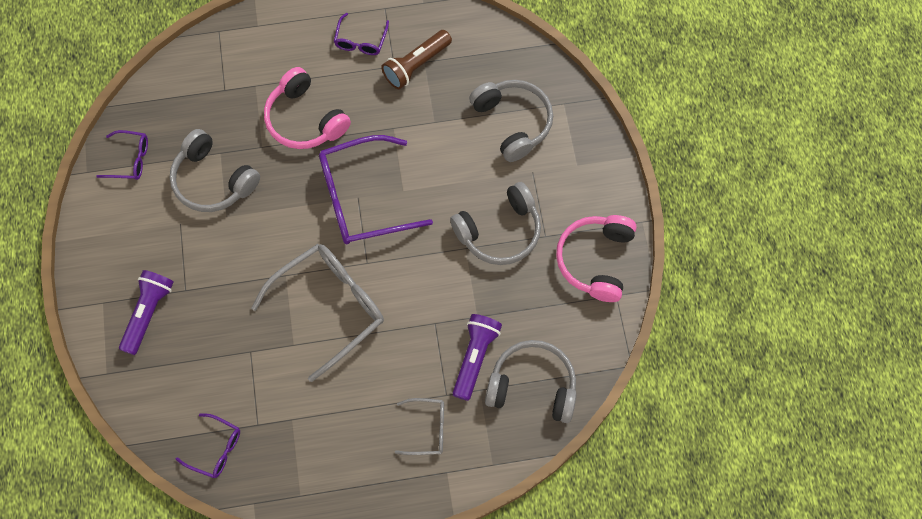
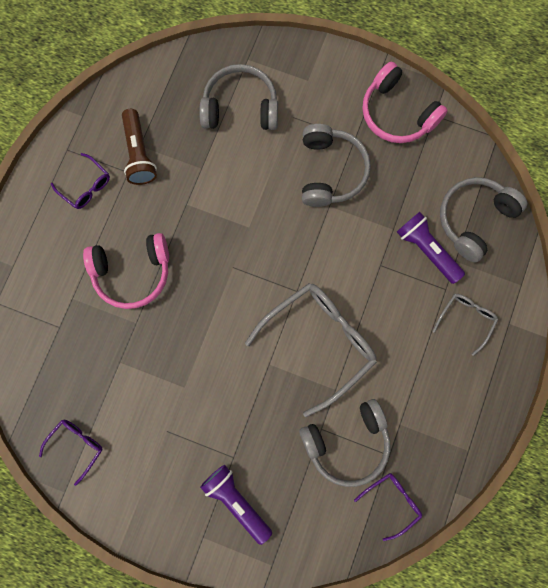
camera: 60 degrees left, 10 degrees up
(213, 180) = (143, 381): grey headphones -> grey headphones (347, 443)
(330, 307) = (319, 342): grey glasses -> grey glasses turned 60 degrees clockwise
(363, 198) = (236, 263): purple glasses -> none

